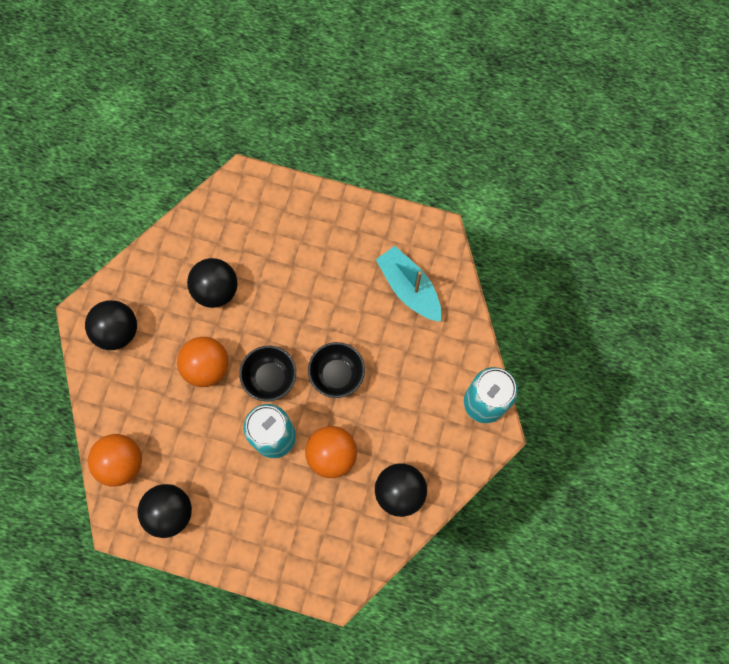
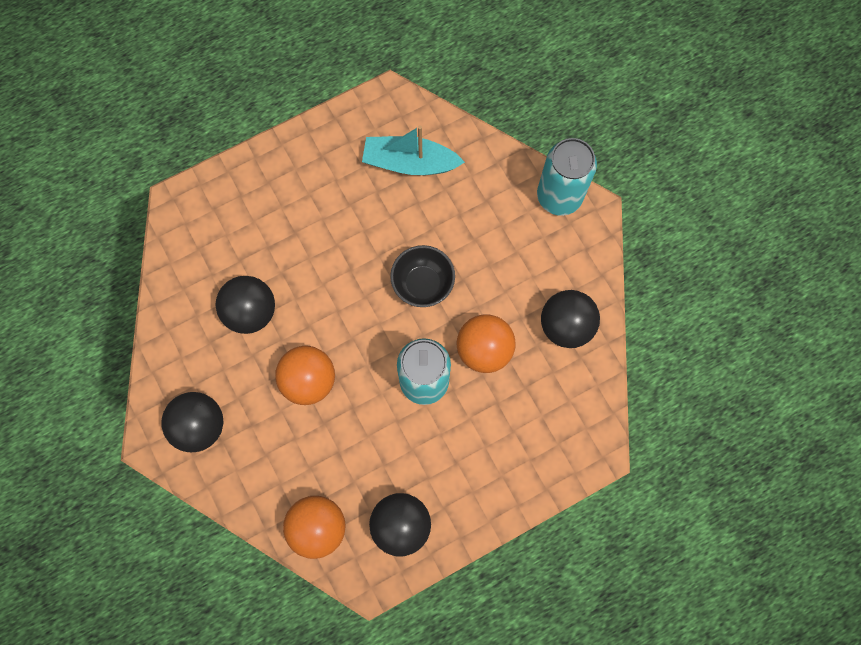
camera: 45 degrees left, 0 degrees up
(270, 378) = (371, 339): black bowl -> none

